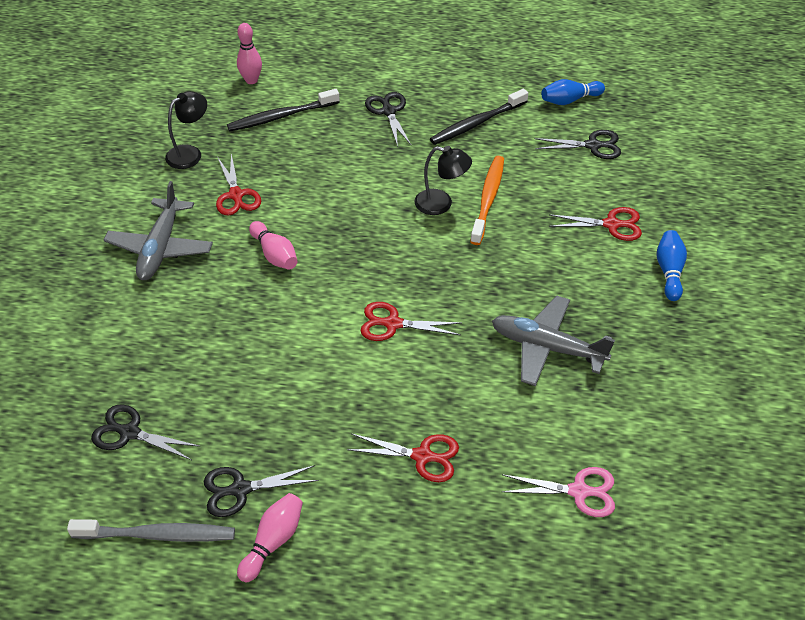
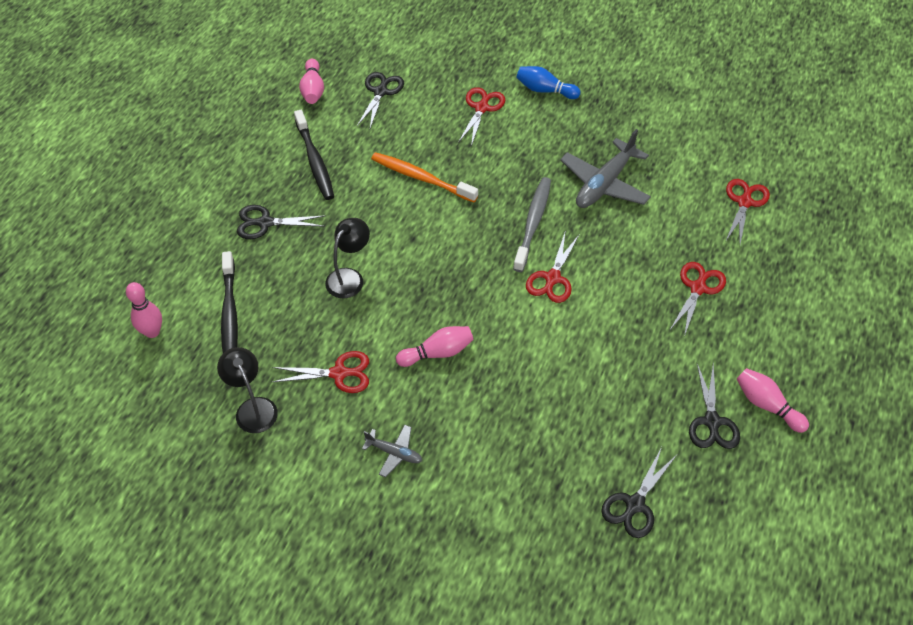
camera: 75 degrees left, 5 degrees up
(158, 535) = (750, 491): grey toothbrush -> grey toothbrush (533, 223)
(160, 248) = (394, 453): grey plane -> grey plane, size x0.51
(441, 204) = (415, 212): black lamp -> black lamp (349, 277)
(570, 100) = (313, 90): blue bowling pin -> pink bowling pin
(579, 491) = (744, 202): pink scissors -> red scissors

